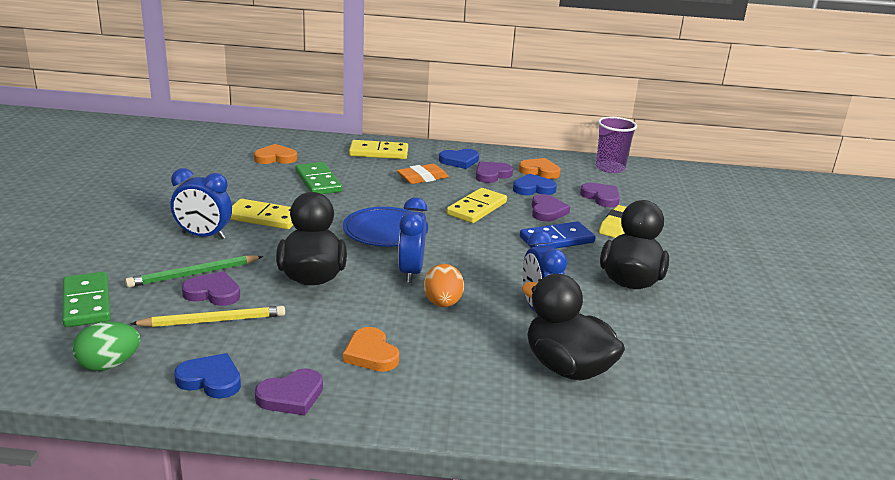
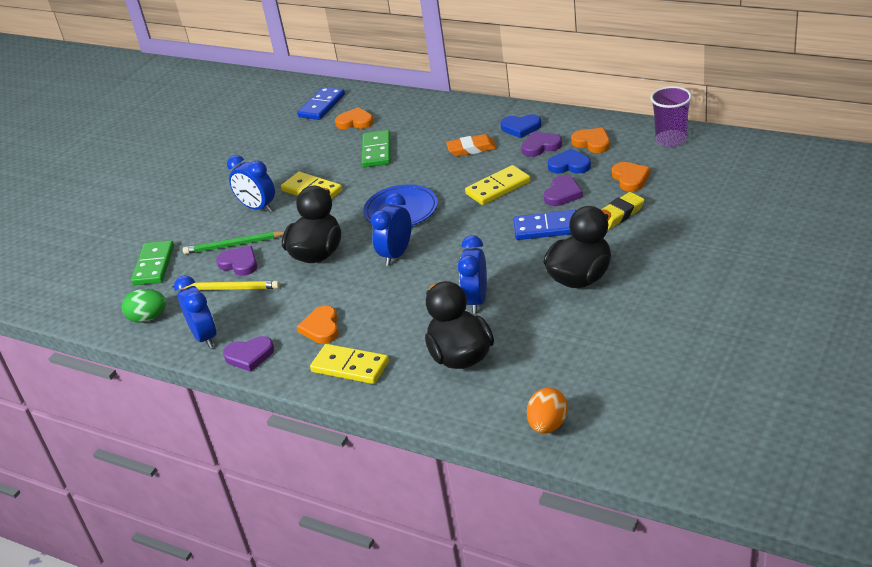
camera: 30 degrees right, 10 degrees up
(210, 380) = (205, 337): blue heart -> blue clock
(226, 145) = (321, 106): none -> blue domino
(379, 152) = (450, 116): yellow domino -> yellow domino (350, 367)
(442, 303) = (402, 287): orange egg -> orange egg (548, 425)
(601, 197) = (630, 178): purple heart -> orange heart

